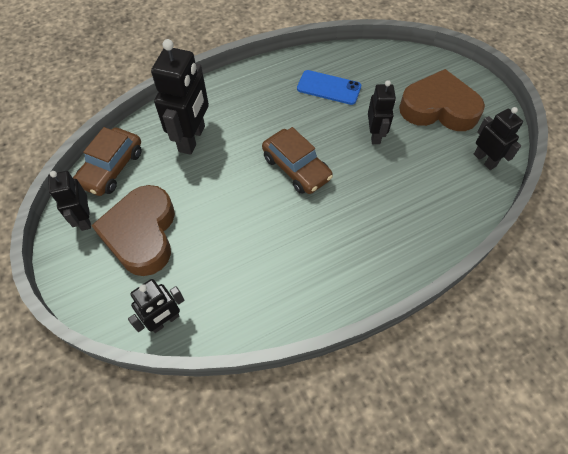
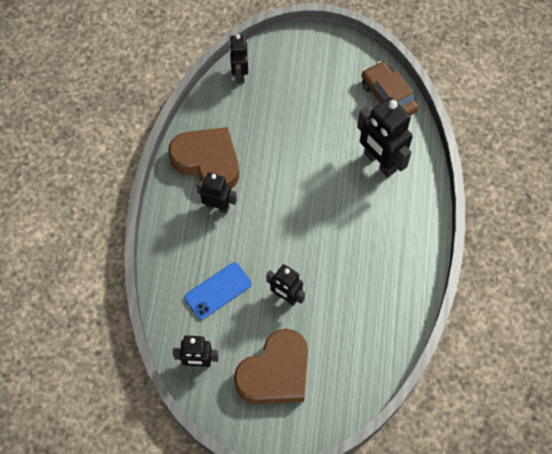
camera: 125 degrees right, 5 degrees up
(84, 219) = (352, 63): black robot -> black robot (217, 207)
(142, 234) = (314, 90): brown heart -> brown heart (207, 162)
(296, 168) = (297, 217): brown car -> none
(329, 87) = (364, 298): blue phone -> blue phone (218, 291)

